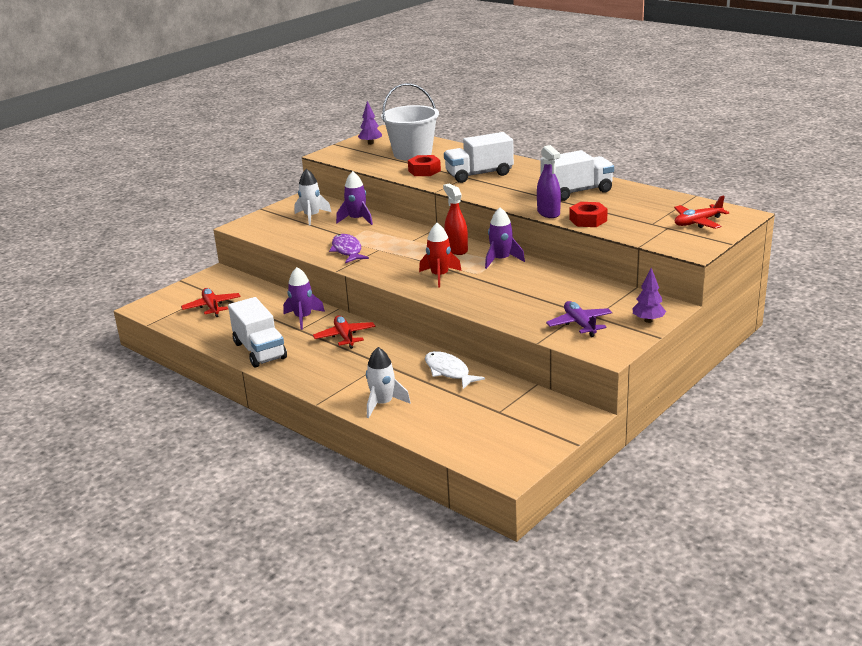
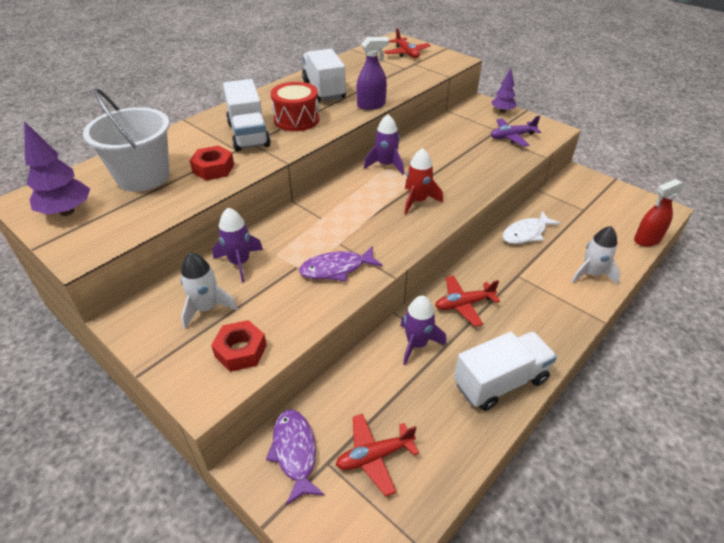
camera: 90 degrees left, 15 degrees up
(222, 283) = (295, 452): none -> purple fish
(370, 143) = (67, 211): purple tree -> purple tree, size x1.50
(456, 249) = (355, 189): red spray bottle -> red spray bottle (647, 240)
(510, 187) = (296, 120): none -> red drum
(588, 220) = (392, 90): red nut -> red nut (240, 351)

